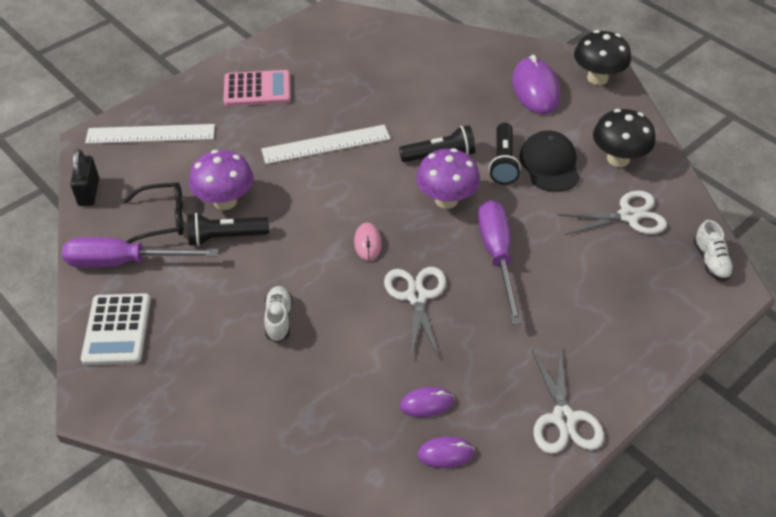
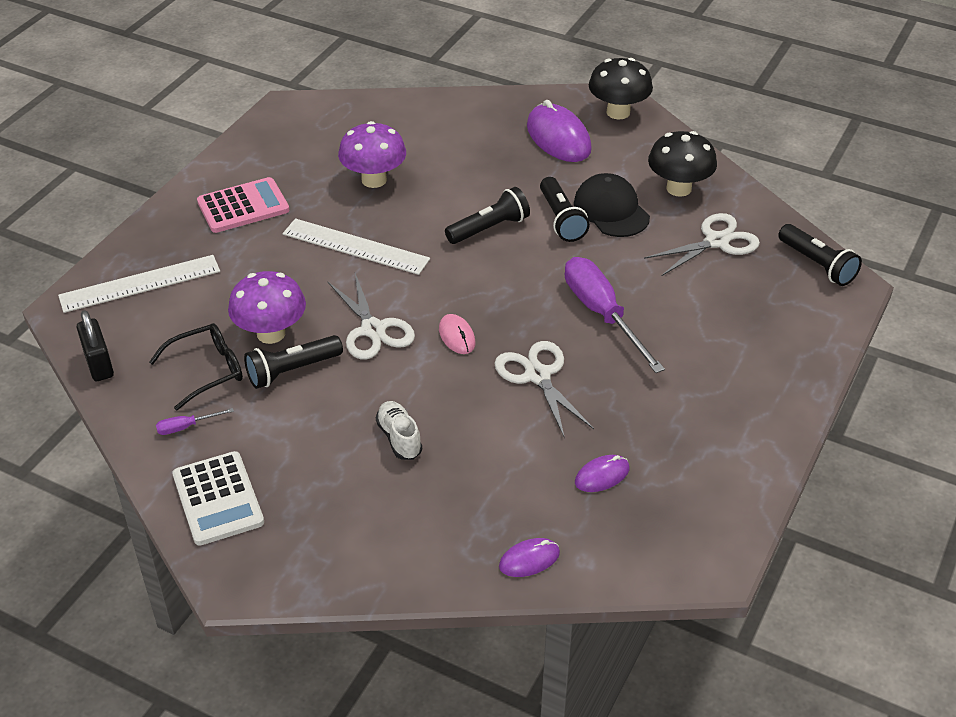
camera: 20 degrees left, 5 degrees down
(124, 262) = (186, 427): purple screwdriver -> purple screwdriver, size x0.42
(326, 144) = (356, 246): white ruler -> white ruler turned 60 degrees clockwise
(445, 453) = (645, 517): purple mouse -> purple mouse (529, 560)
(446, 200) = (520, 272): purple mushroom -> purple mushroom (374, 180)
(563, 419) = (746, 450): white scissors -> white scissors (373, 330)
(710, 261) = (817, 265): white shoe -> black flashlight

